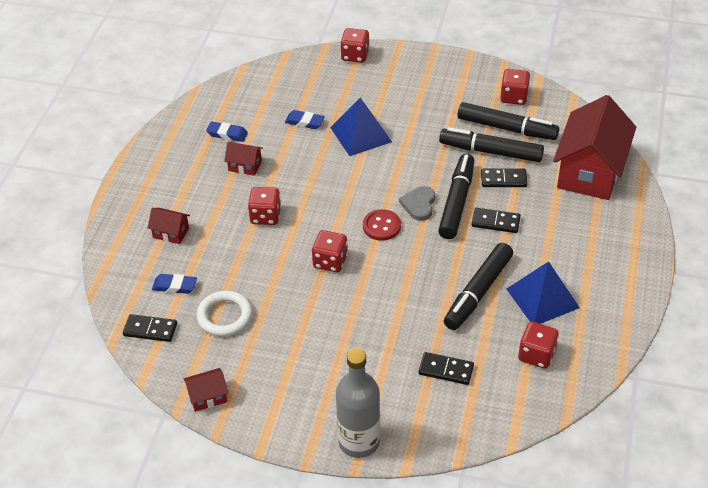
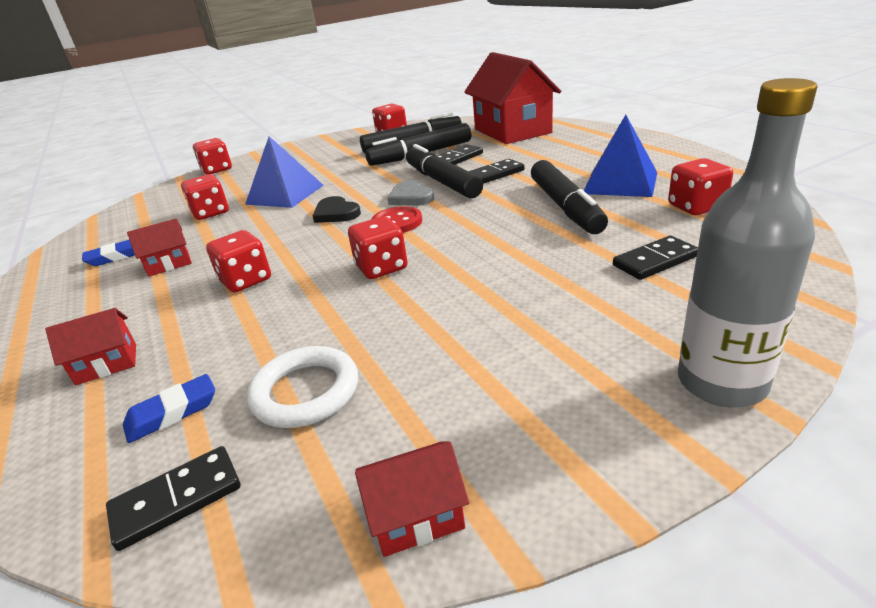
camera: 40 degrees left, 15 degrees down
(207, 397) = (416, 516): red house -> red house turned 45 degrees clockwise
(304, 122) = (211, 213): blue eraser -> red dice
(364, 186) = (336, 213): none -> black heart

